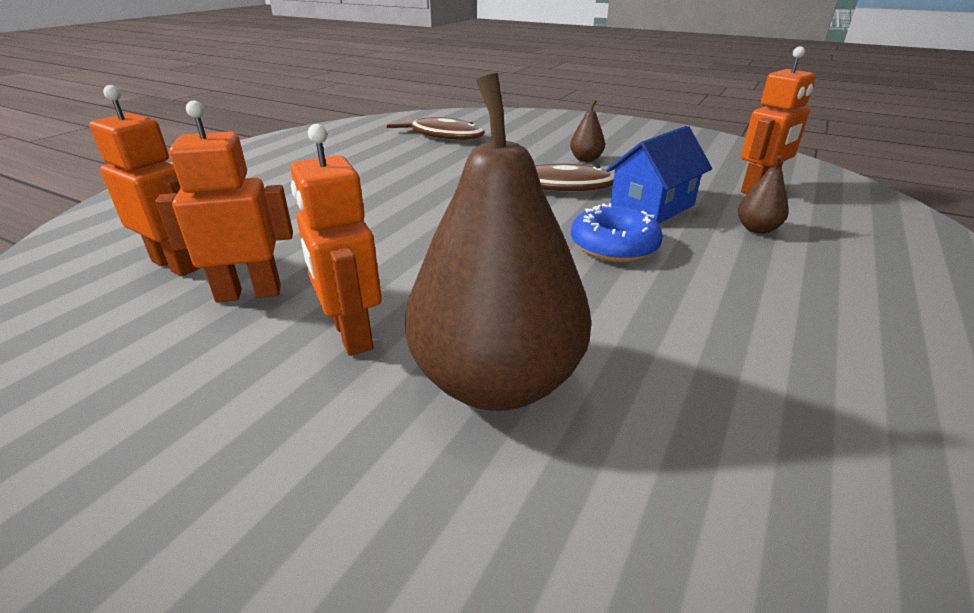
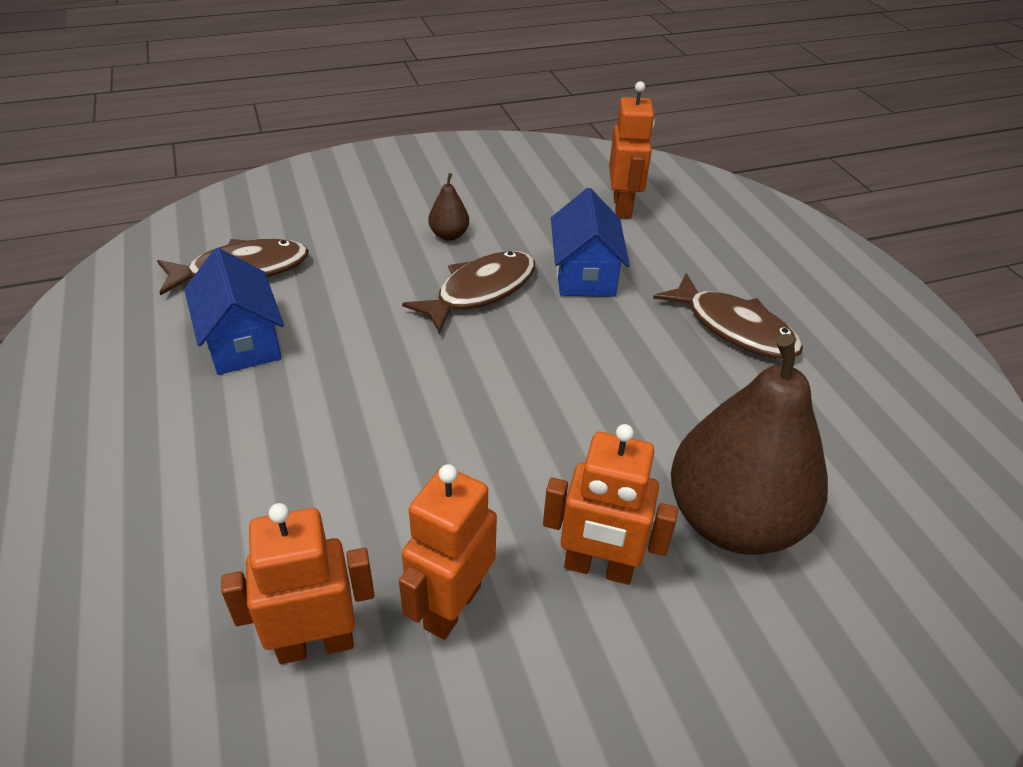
camera: 50 degrees left, 10 degrees up
(389, 156) = (242, 341): none -> blue house
(614, 246) = (621, 340): blue donut -> none
(741, 285) = (734, 328): none -> brown fish
(757, 229) = (676, 260): brown pear -> none

